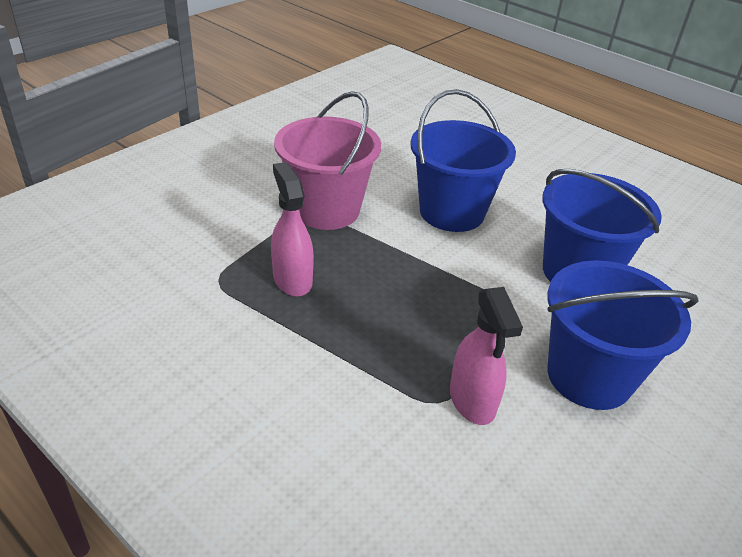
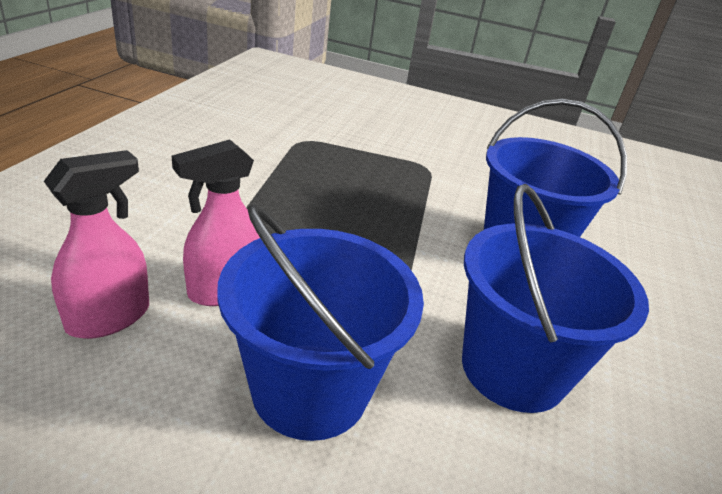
camera: 65 degrees right, 5 degrees down
(292, 279) = (329, 170): pink spray bottle -> pink spray bottle (109, 317)
(326, 210) = (440, 174): pink bucket -> none

